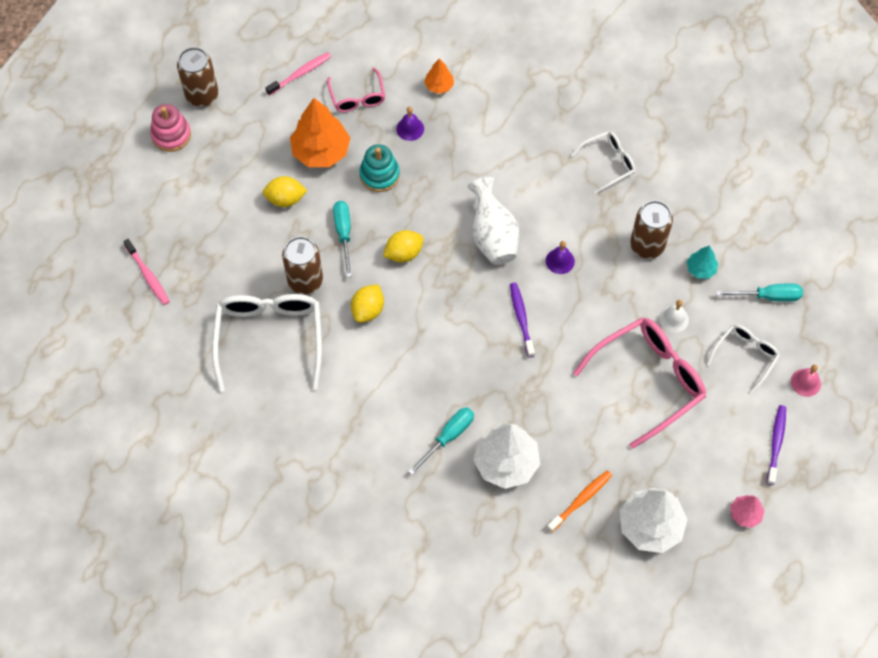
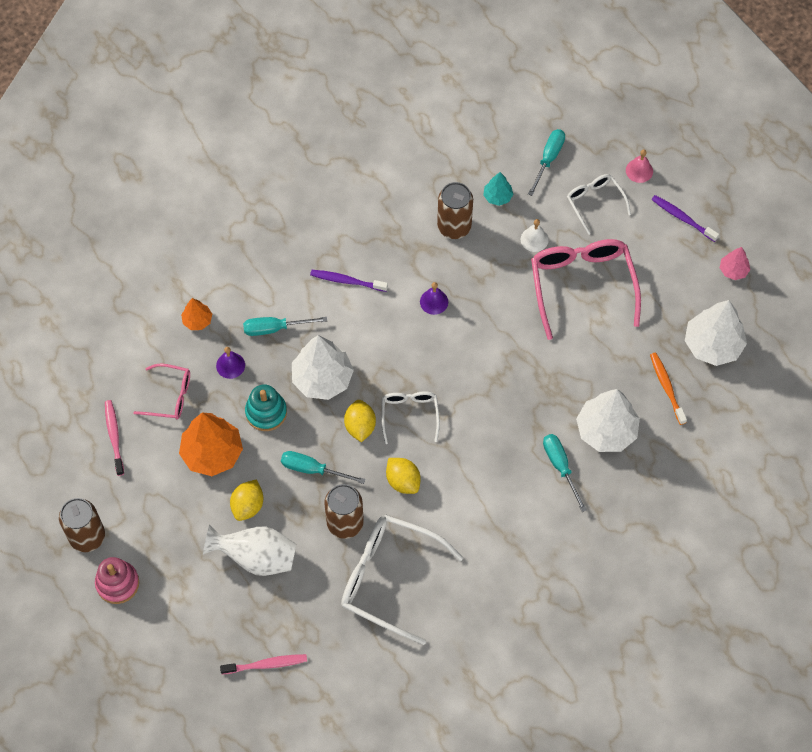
camera: 65 degrees left, 0 degrees up
(434, 204) = (322, 378): none -> white tree
(463, 147) = (275, 328): none -> turquoise screwdriver
(492, 236) = (381, 345): white vase -> white vase (256, 557)
(521, 318) = (475, 358): purple toothbrush -> purple toothbrush (347, 281)
(608, 163) = (356, 219): white glasses -> white glasses (409, 415)

